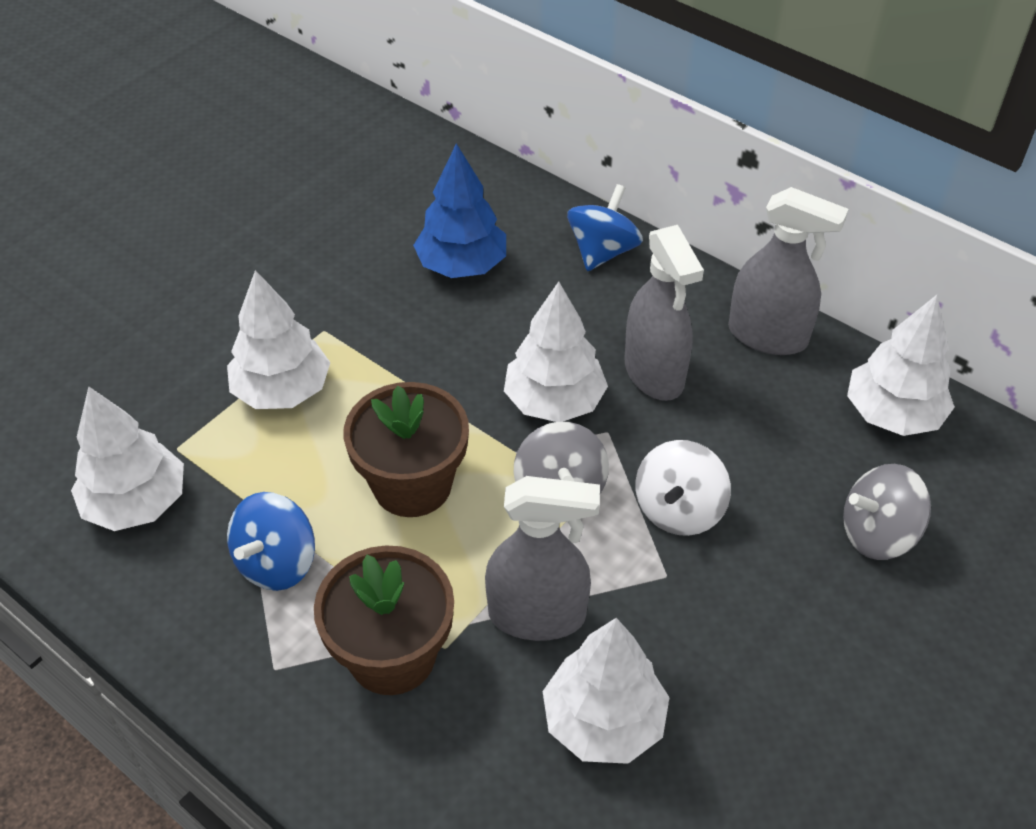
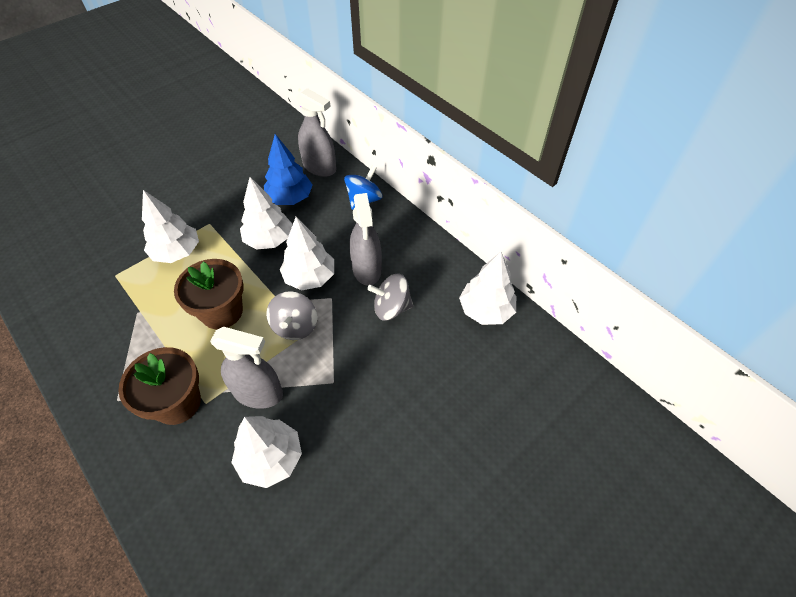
camera: 10 degrees right, 5 degrees up
(136, 503) = (85, 301): white tree -> white tree (269, 240)
(277, 562) = (140, 343): blue spinning top -> none
(679, 510) = (353, 346): white spinning top -> none
(768, 336) = (434, 257): grey spray bottle -> grey spray bottle (319, 167)
(877, 534) = (454, 376): grey spinning top -> grey spinning top (391, 308)

